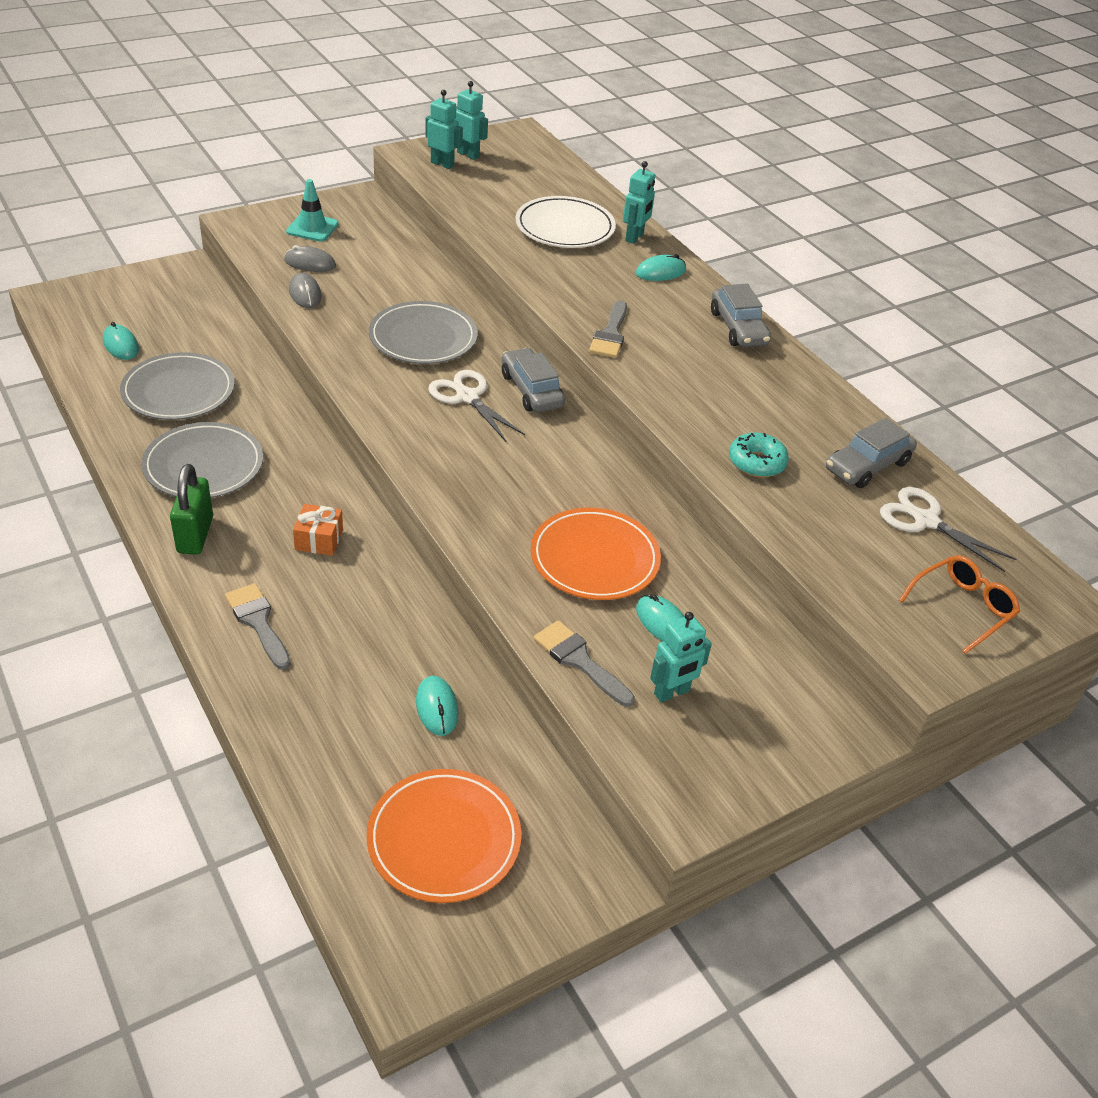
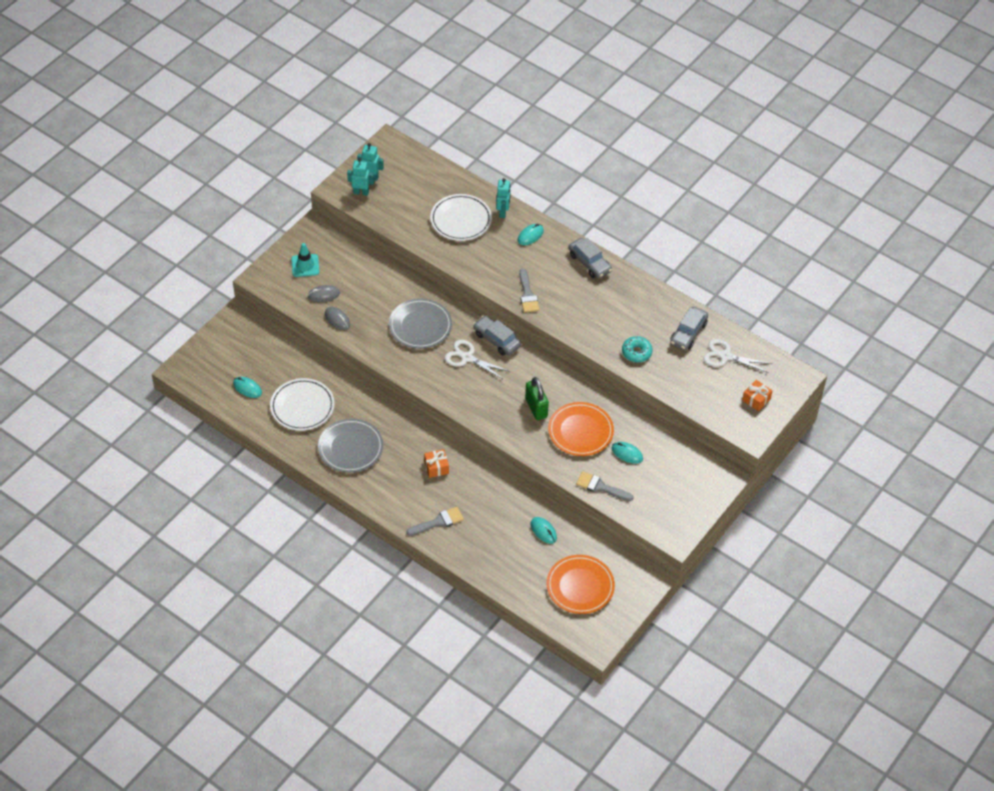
camera: 20 degrees left, 10 degrees up
(178, 391) = (302, 407): grey plate -> white plate
(195, 535) = (376, 488): green padlock -> green padlock (536, 408)
(258, 622) = (438, 522): grey brush -> grey brush turned 120 degrees clockwise
(672, 693) = (646, 486): turquoise robot -> none
(962, 608) = (756, 399): orange glasses -> orange gift

